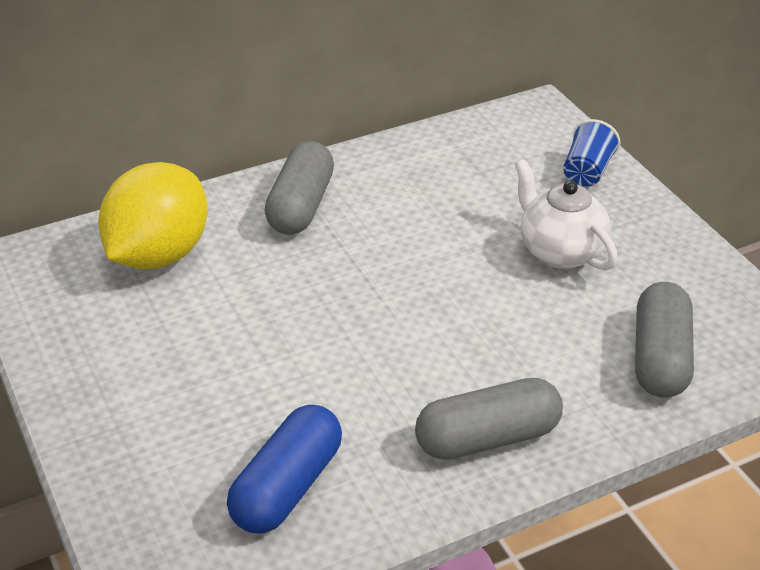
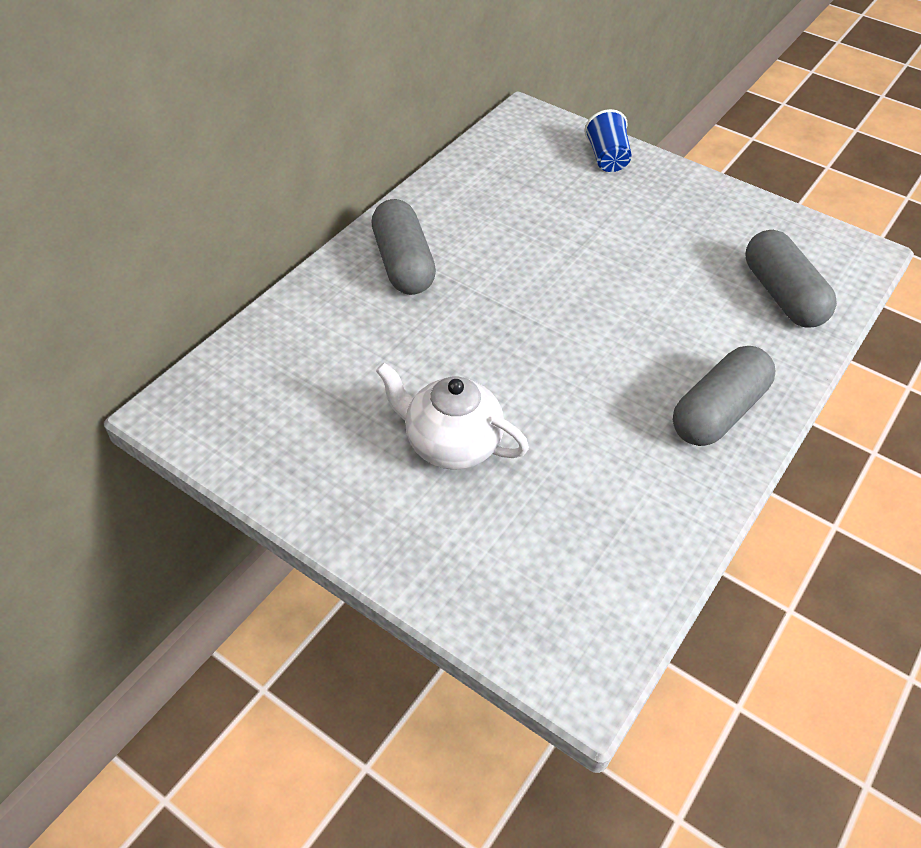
camera: 30 degrees left, 10 degrees up
(159, 254) = (313, 354): yellow lemon -> none
(287, 487) = (603, 523): blue capsule -> none
(560, 251) = (642, 233): white teapot -> white teapot (451, 444)

